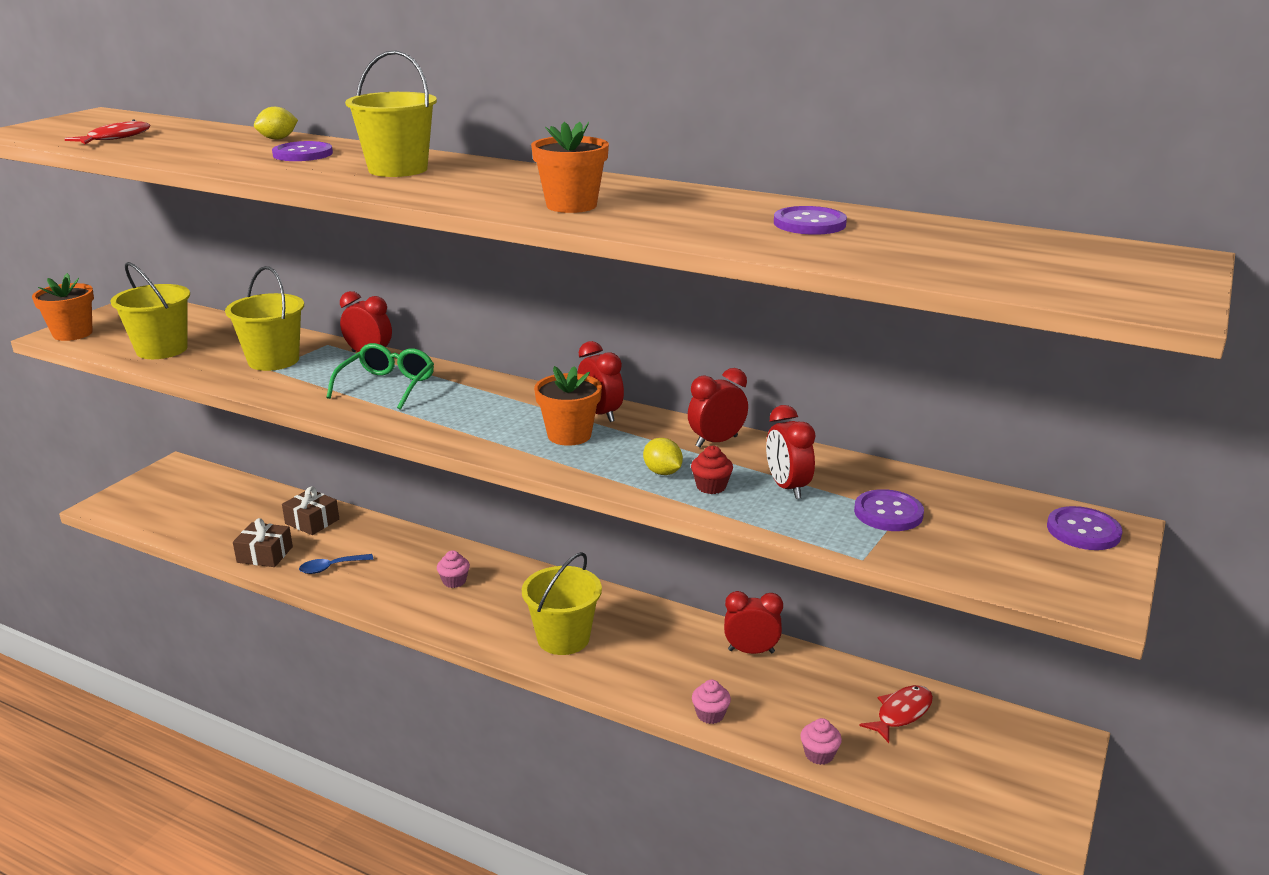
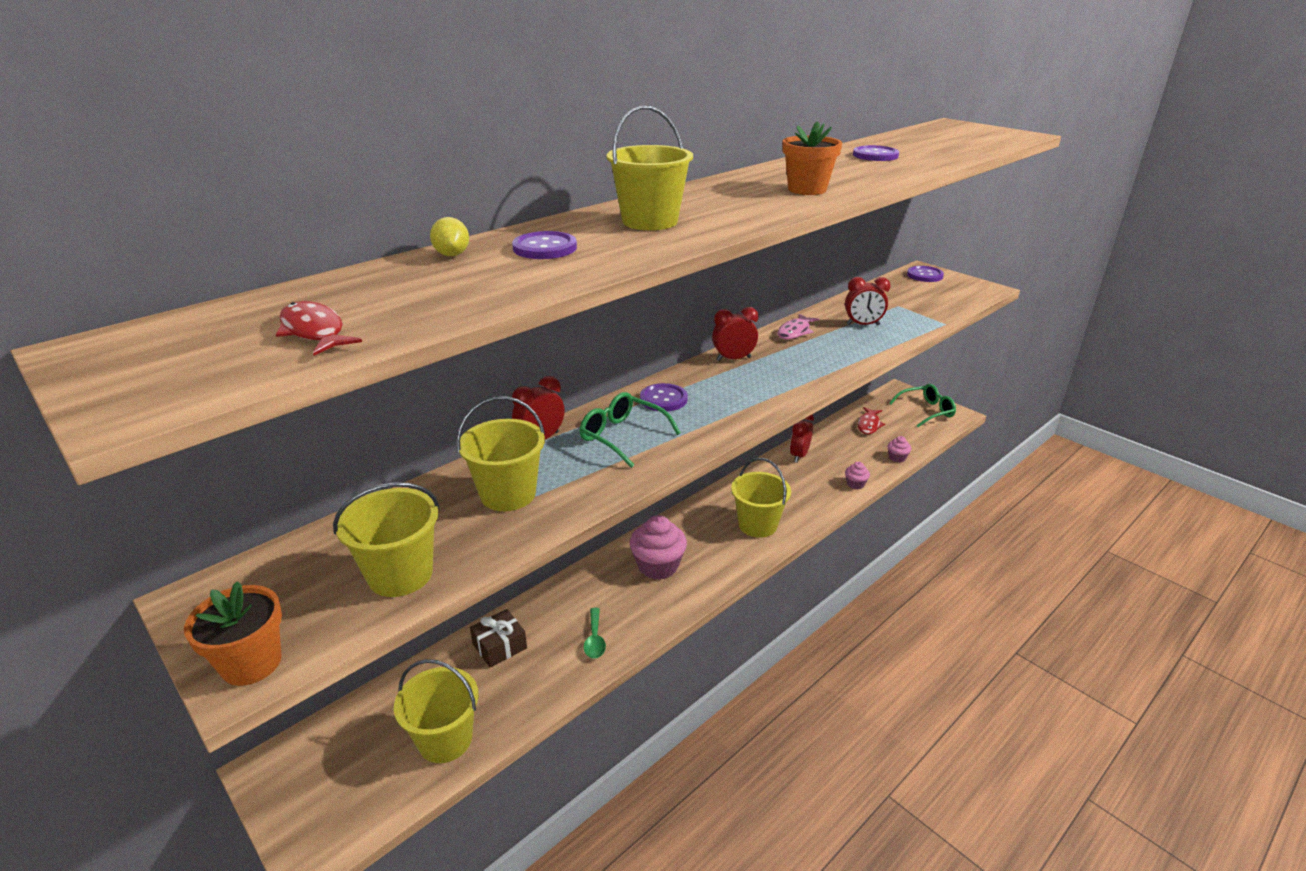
camera: 70 degrees left, 5 degrees up
(203, 526) = (445, 739): none -> yellow bucket
(265, 554) = (542, 687): brown gift -> none
(331, 567) = (595, 639): blue spoon -> green spoon
(454, 581) = (658, 566): pink cupcake -> pink cupcake, size x2.02
(569, 435) = (762, 374): orange flower pot -> none
(662, 472) = (831, 354): yellow lemon -> none
(711, 486) = (855, 344): red cupcake -> none
(716, 442) = (795, 332): red clock -> pink fish
(888, 513) = (898, 308): purple button -> purple button (663, 399)
(901, 713) = (869, 425): red fish -> red fish turned 135 degrees counterclockwise
(1016, 783) = (926, 411): none -> green glasses

